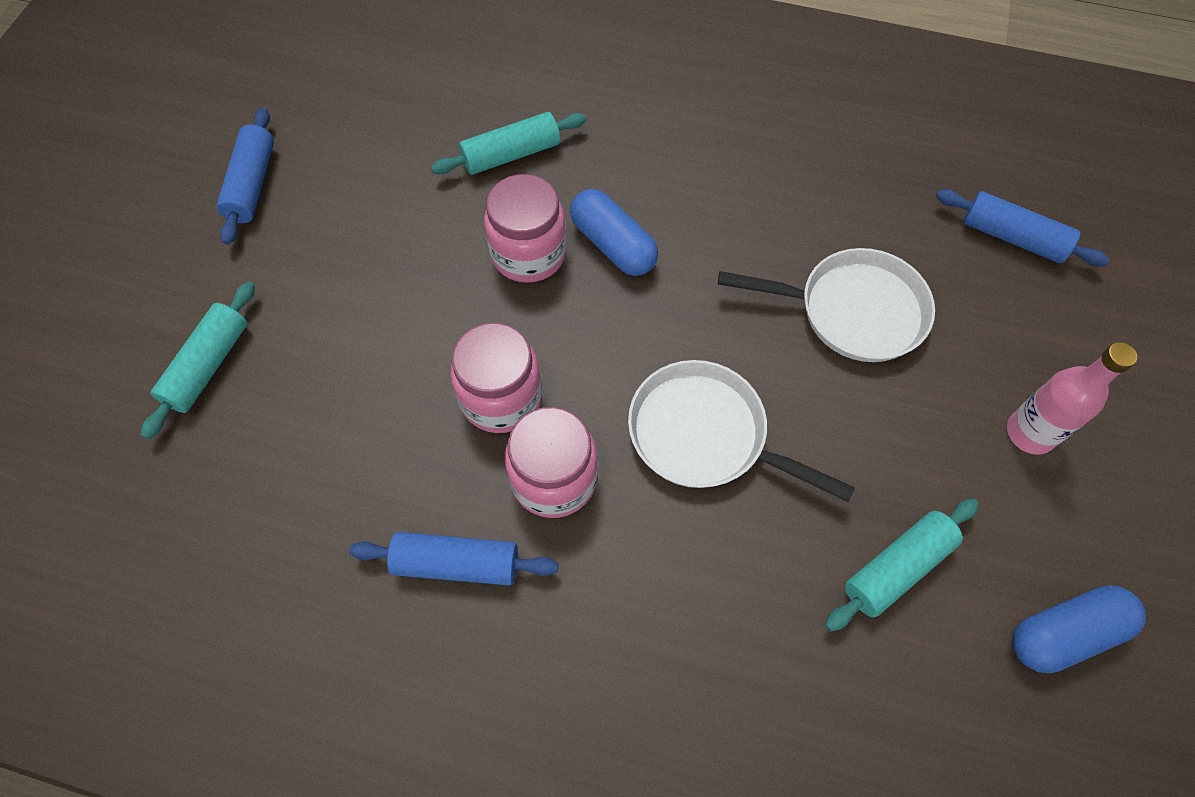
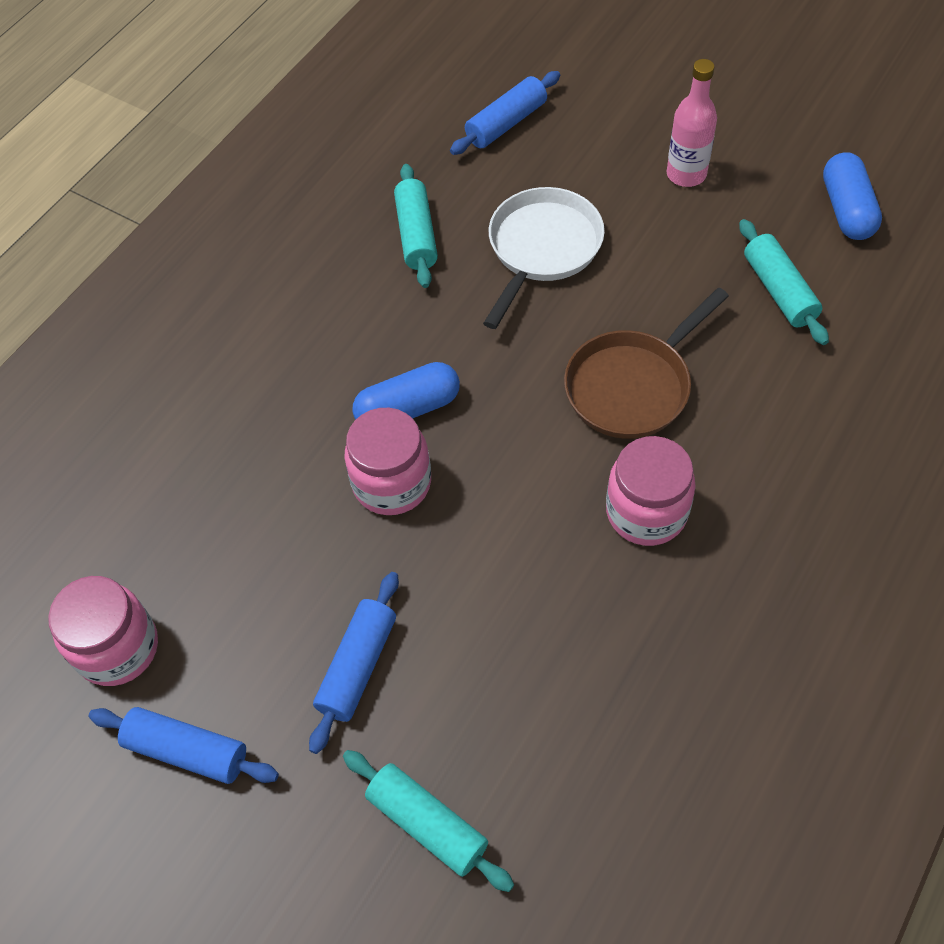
camera: 70 degrees left, 5 degrees down
(456, 564) = (712, 609): blue rolling pin -> blue rolling pin (358, 666)
(501, 398) = (550, 539): pink jar -> pink jar (117, 648)
(511, 154) = (259, 474): turquoise rolling pin -> turquoise rolling pin (417, 235)
(705, 435) = (633, 386): white pan -> brown pan

